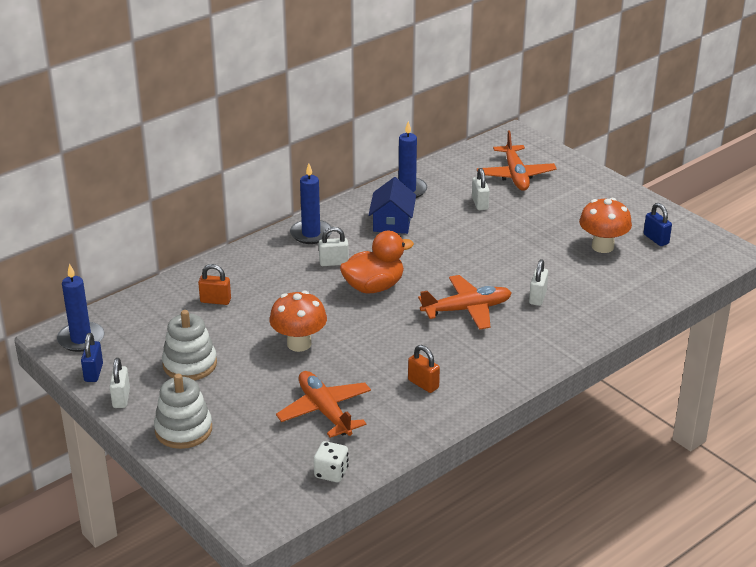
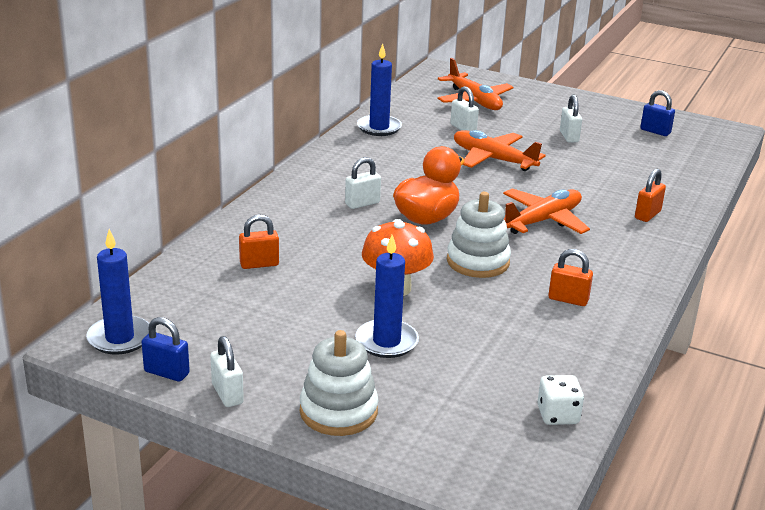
camera: 25 degrees left, 5 degrees down
(93, 372) = (166, 372): blue padlock -> blue padlock turned 45 degrees counterclockwise
(190, 364) = (284, 336): white stacking toy -> white stacking toy (478, 261)
(311, 234) = (313, 181): blue candle -> blue candle (386, 342)
(324, 411) = (488, 350): orange plane -> orange plane (492, 159)
(392, 222) = (390, 157): blue house -> none
(537, 297) = (600, 197): white padlock -> white padlock (569, 137)
(563, 323) = (647, 215): none -> orange padlock
(602, 246) = (614, 145): orange mushroom -> none

